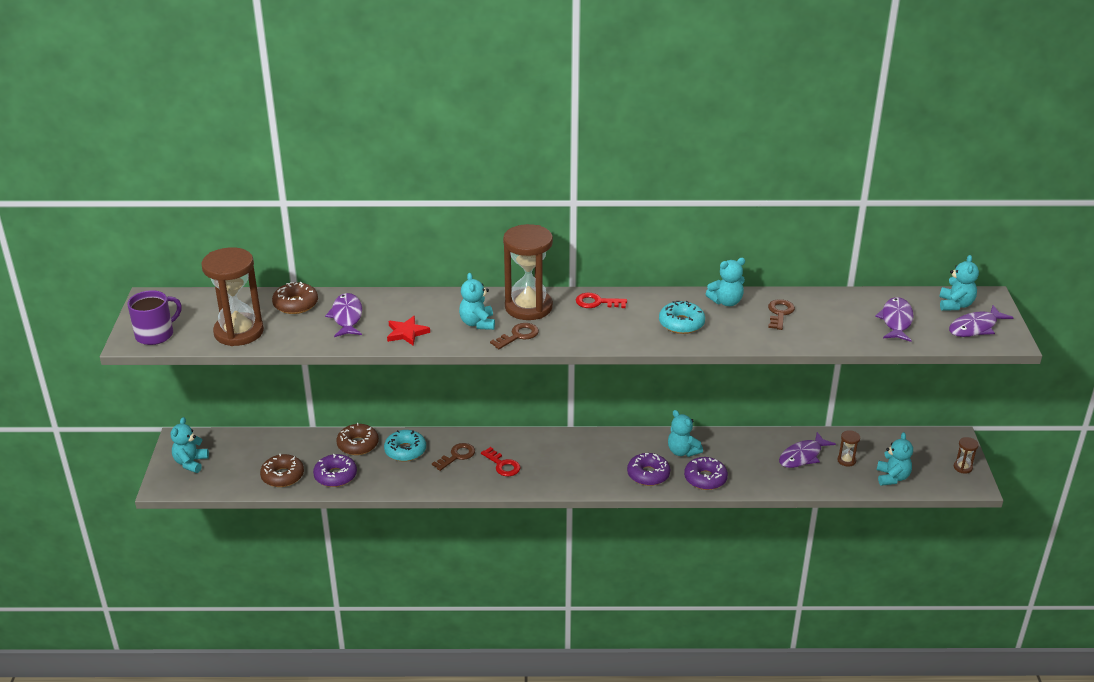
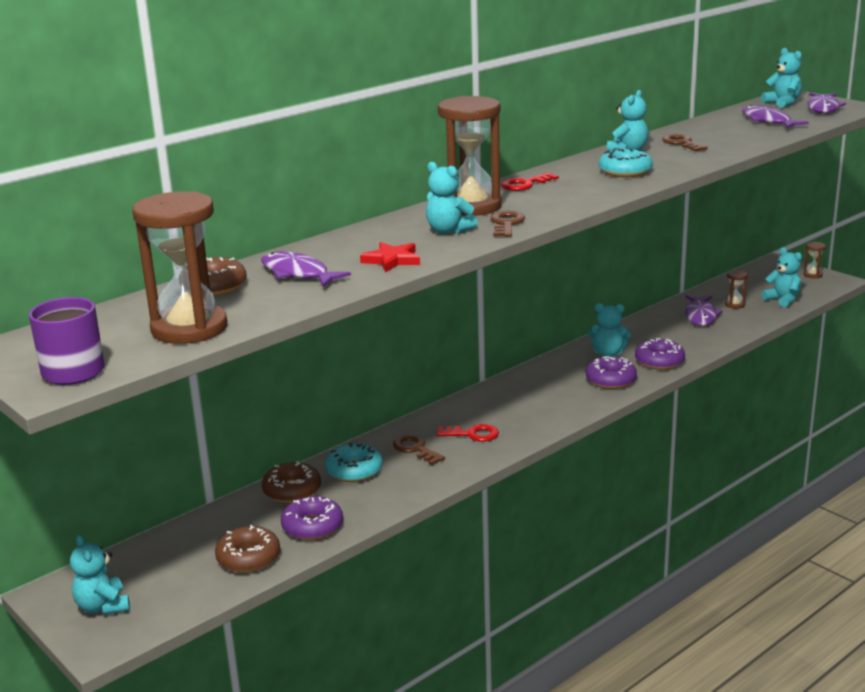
camera: 40 degrees left, 10 degrees down
(457, 456) = (415, 449): brown key -> brown key turned 45 degrees counterclockwise

